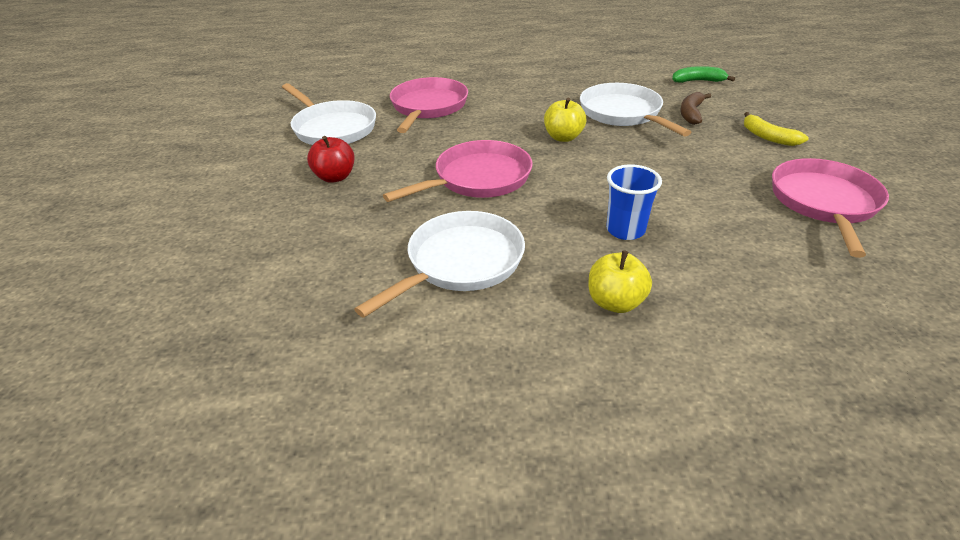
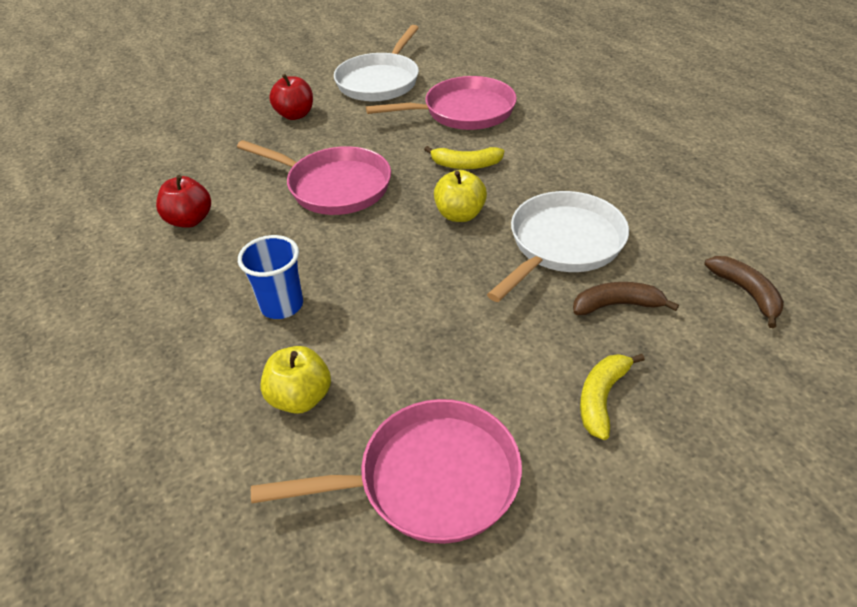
camera: 65 degrees right, 5 degrees up
(460, 263) = (190, 220): white pan -> red apple
(502, 122) = (465, 165): none -> yellow banana
(615, 302) = (156, 325): yellow apple -> yellow apple (300, 398)
(698, 81) = (746, 293): green banana -> brown banana

